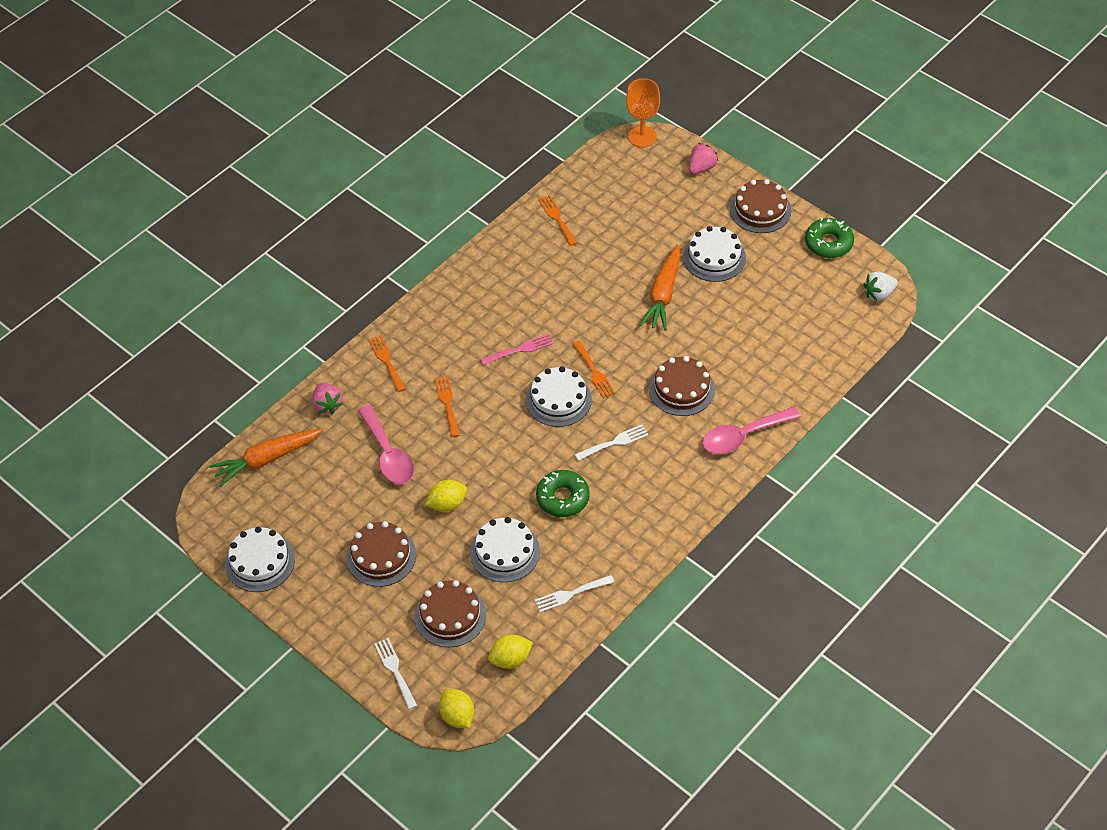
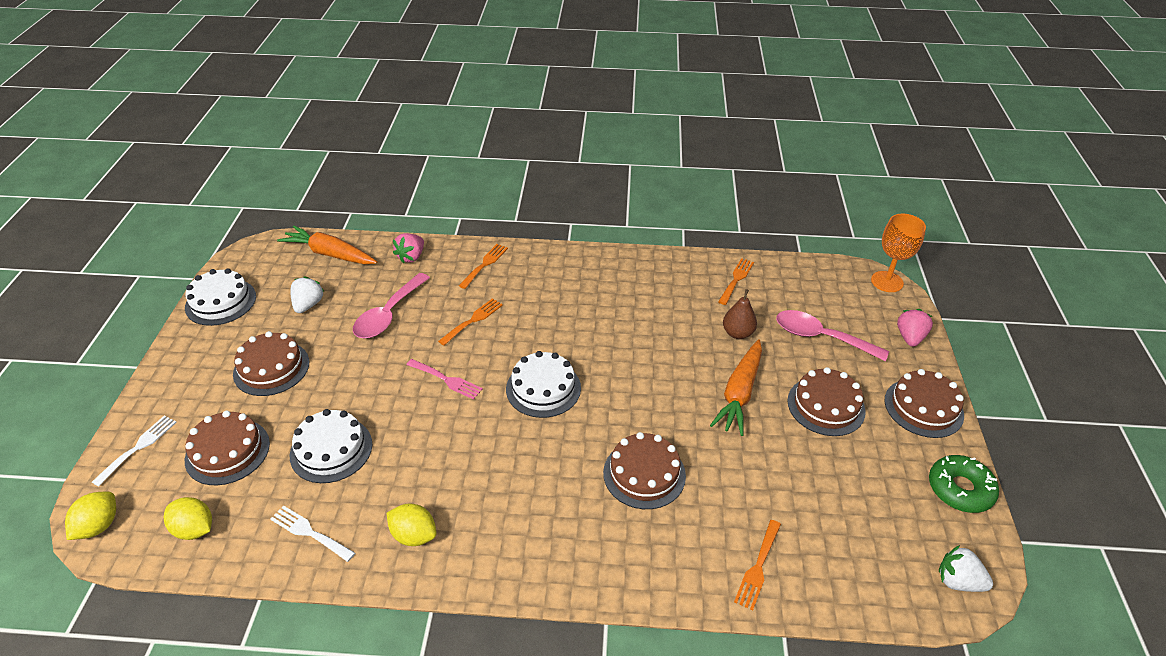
camera: 50 degrees right, 10 degrees down
(324, 502) = (308, 305): none -> white strawberry
(447, 504) = (360, 379): yellow lemon -> yellow lemon (414, 535)
(520, 349) = (574, 333): pink fork -> pink fork (447, 380)
(562, 498) = (429, 456): green donut -> none
(594, 371) = (599, 395): orange fork -> orange fork (758, 567)
(610, 256) = (737, 333): none -> brown pear
(614, 442) = (529, 458): white fork -> none
(663, 294) = (739, 393): orange carrot -> orange carrot turned 45 degrees counterclockwise
(701, 168) = (910, 337): pink strawberry -> pink strawberry turned 75 degrees counterclockwise
(714, 257) = (826, 406): white cake -> brown cake
(743, 436) = (635, 566): pink spoon -> pink spoon (821, 337)

